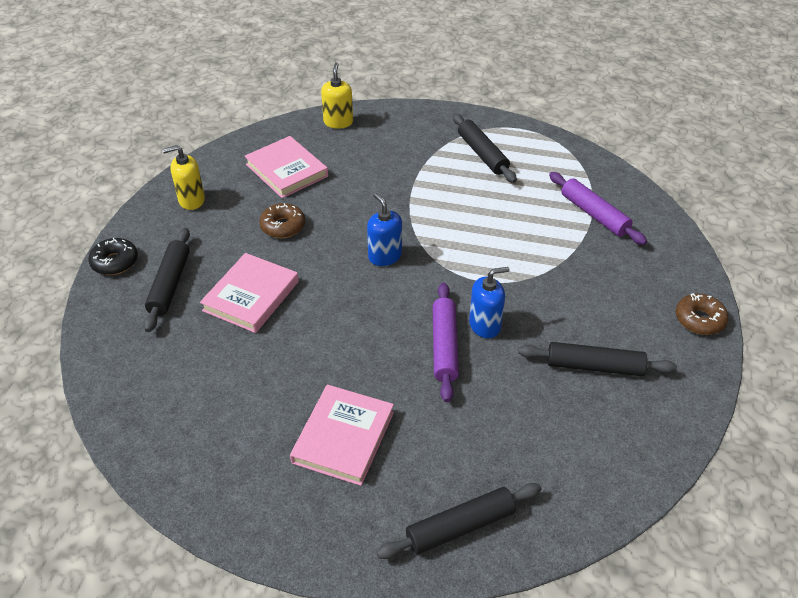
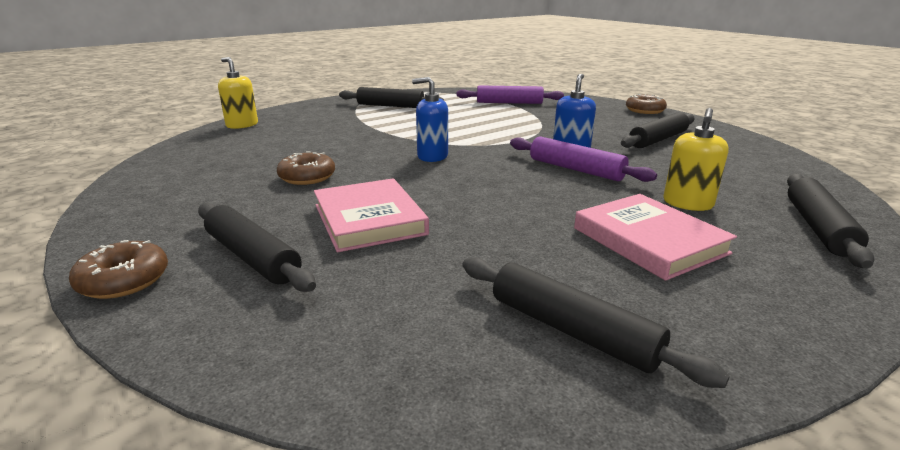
camera: 50 degrees left, 20 degrees down
(115, 262) = (124, 280): black donut -> brown donut
(191, 200) = (159, 202): yellow soap dispenser -> yellow soap dispenser (687, 203)
(203, 443) = (572, 330): none -> black rolling pin
(287, 170) = (242, 154): pink book -> none

